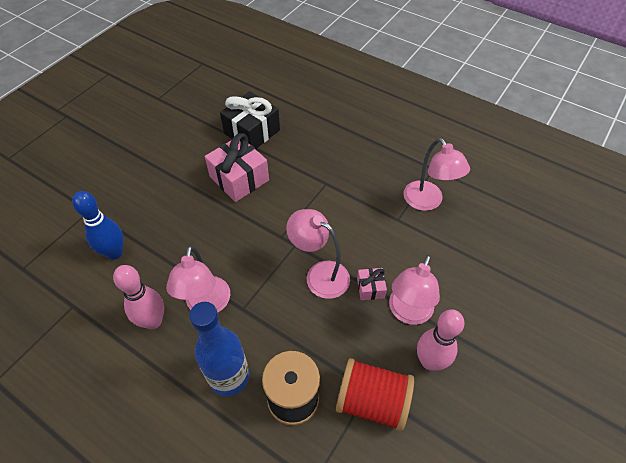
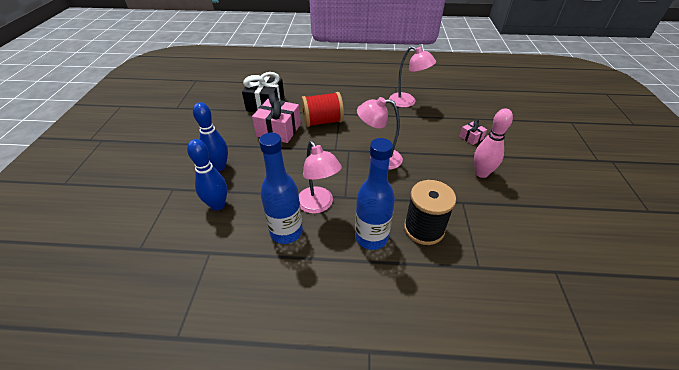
camera: 30 degrees left, 10 degrees down
(147, 203) = (219, 167): none -> blue bowling pin
(153, 321) = (286, 232): pink bowling pin -> blue bottle
(370, 288) = (415, 153): pink gift -> pink gift (471, 137)
(372, 401) = (470, 207): red spool -> red spool (322, 121)
(408, 313) = (447, 156): pink lamp -> none

